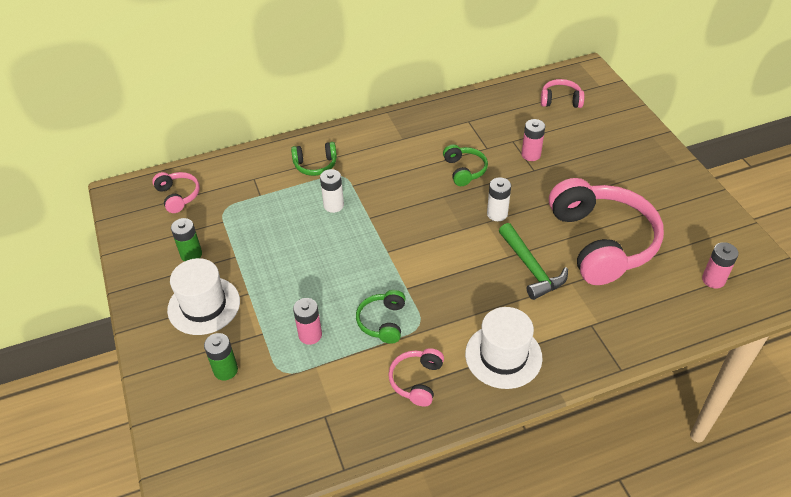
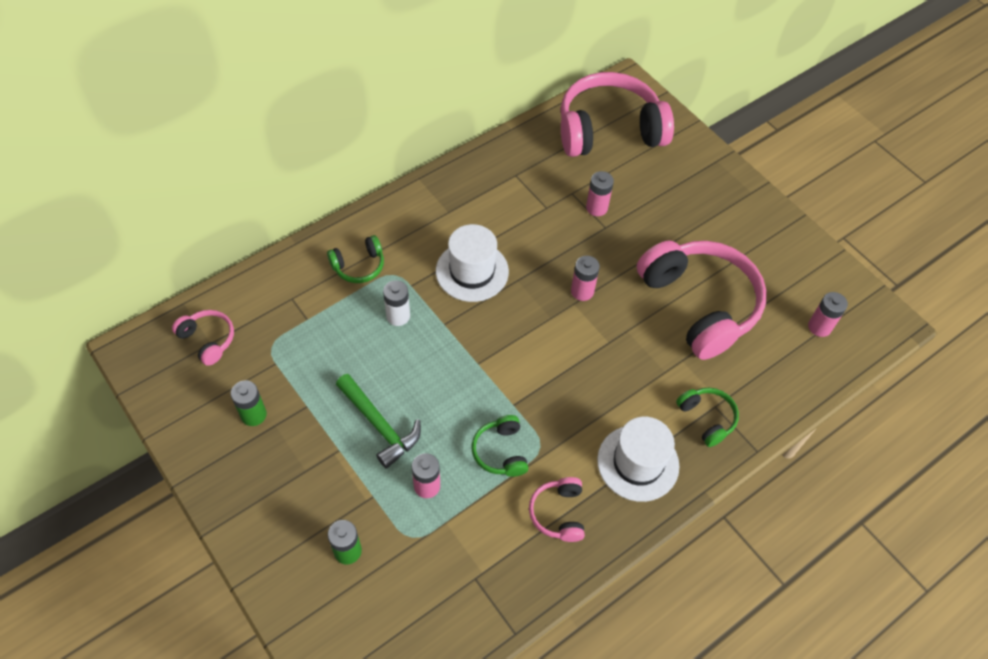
camera: 20 degrees left, 10 degrees up
(204, 305) = (293, 477): white hat -> white hat (472, 271)
(464, 170) = (530, 242): green headphones -> green headphones (707, 418)
(497, 214) = (582, 291): white battery -> pink battery
(531, 268) = (636, 352): green hammer -> green hammer (379, 425)
(560, 100) = (609, 130): pink headphones -> pink headphones, size x2.23

